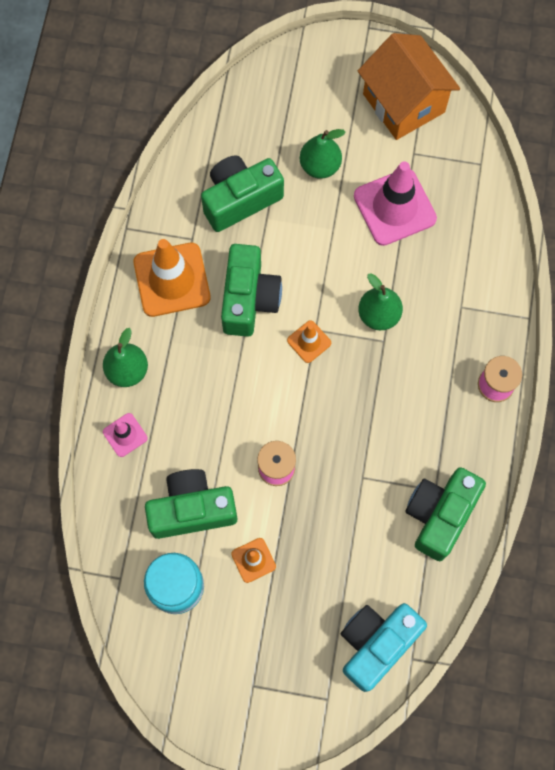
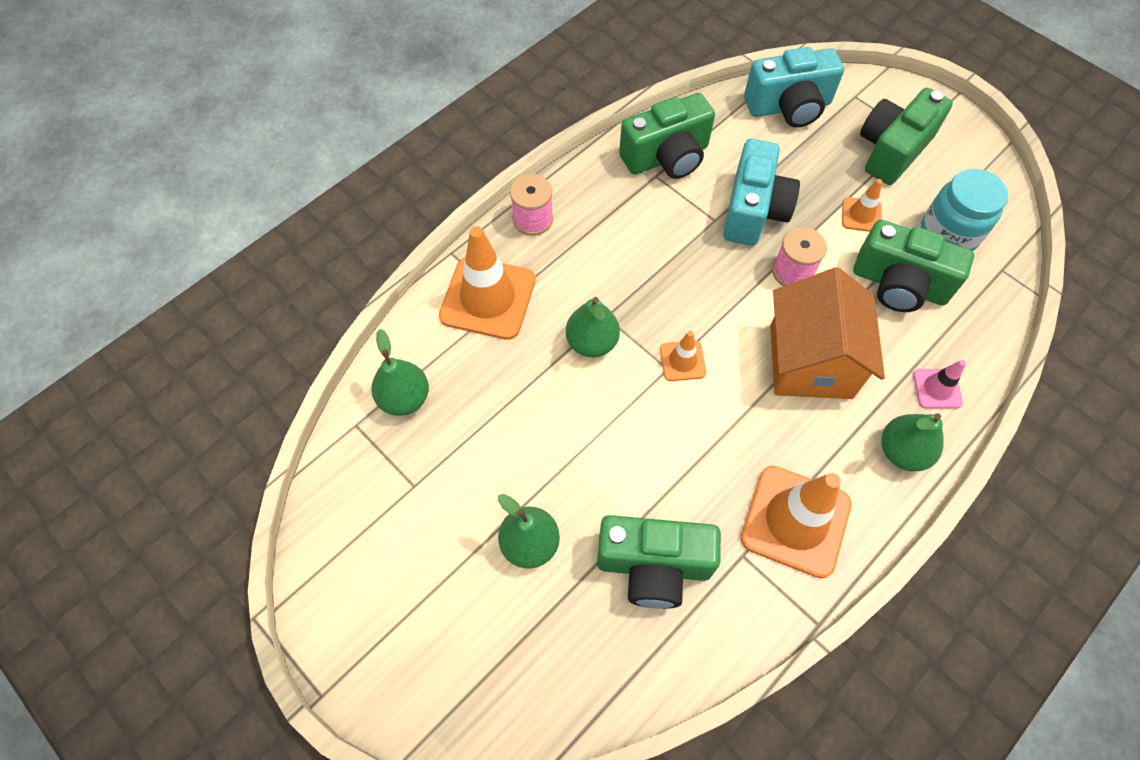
camera: 145 degrees left, 10 degrees down
(249, 299) = (718, 443): green camera -> green camera (892, 150)
(338, 507) = (753, 210): none -> turquoise camera
(394, 207) = (486, 439): pink traffic cone -> none
(403, 103) = (371, 555): orange house -> orange house (810, 361)
(466, 198) = (404, 398): none -> green pear
(474, 300) = (488, 298): none -> orange traffic cone

